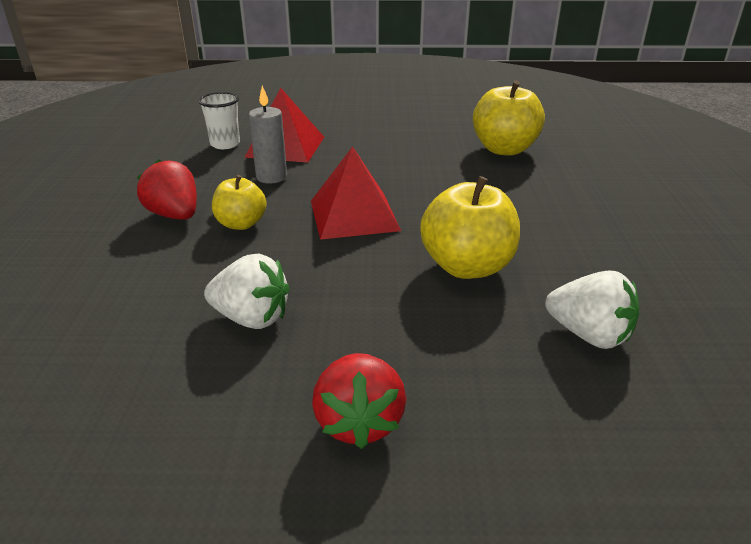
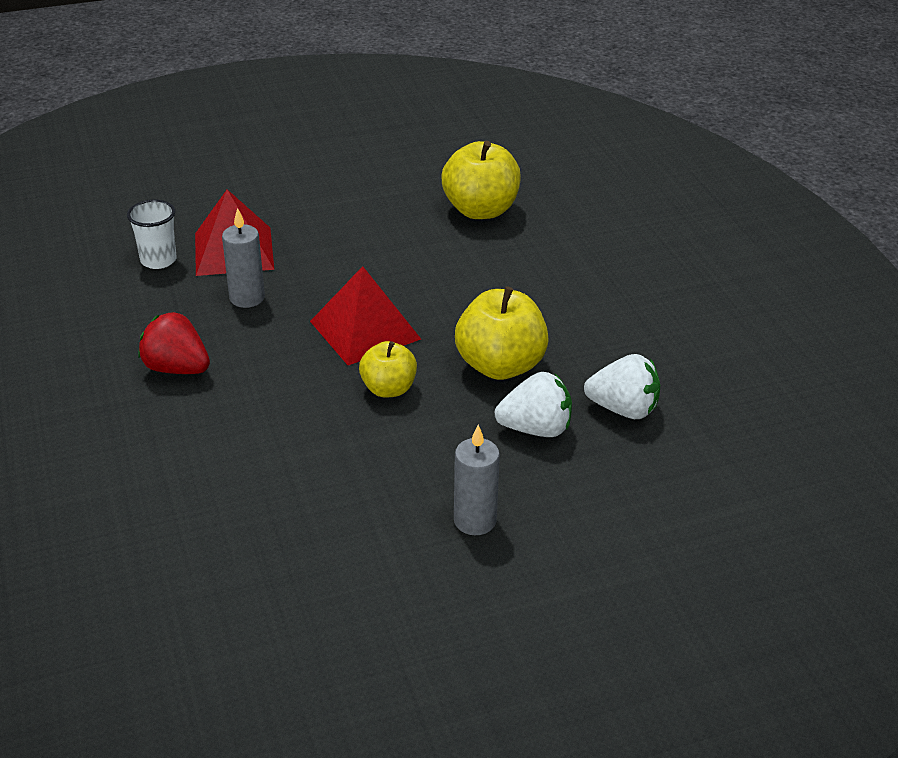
camera: 20 degrees left, 5 degrees up
(241, 224) = (256, 364): yellow apple -> yellow apple (388, 389)
(251, 318) = (335, 459): white strawberry -> white strawberry (535, 429)
(359, 421) = (475, 520): red strawberry -> grey candle

